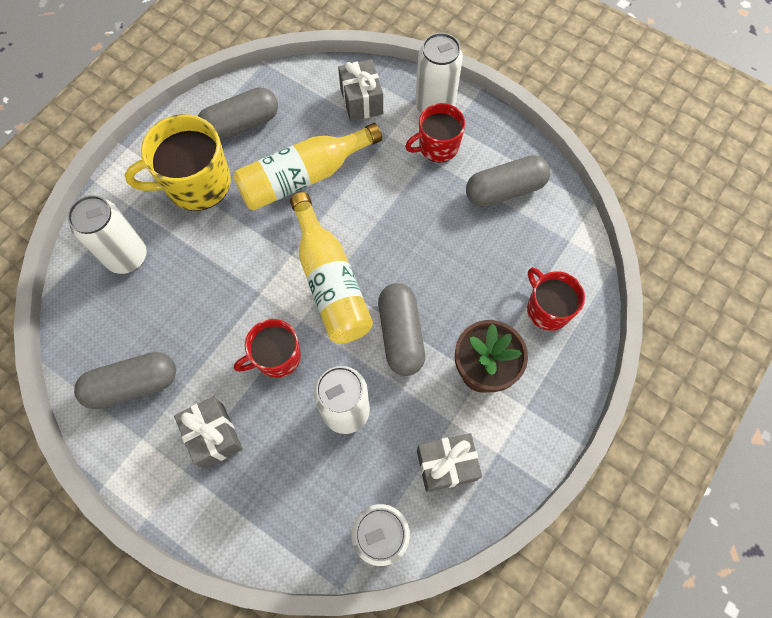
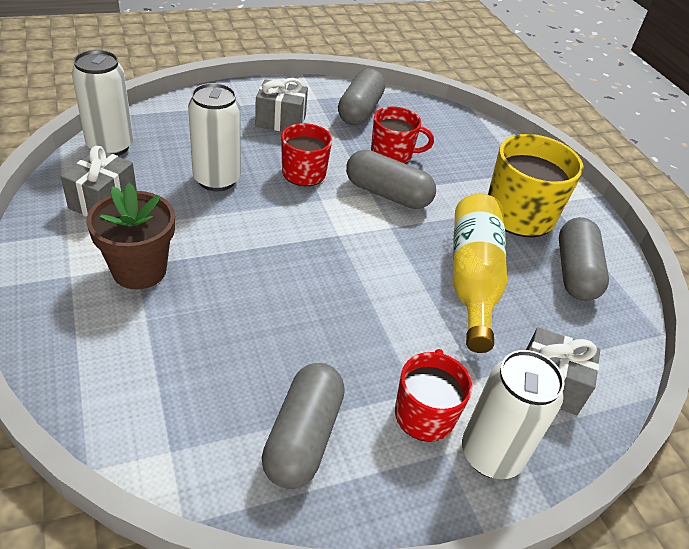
camera: 120 degrees right, 25 degrees down
(127, 257) = (473, 151): white can -> none
(330, 281) = (339, 233): yellow bottle -> none
(401, 334) = (238, 243): grey capsule -> grey capsule (387, 194)
(547, 309) = (127, 362): red mug -> red mug (392, 154)

